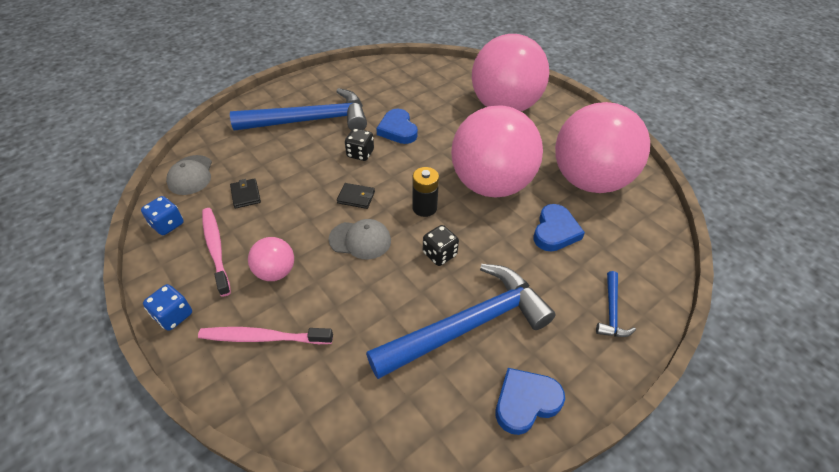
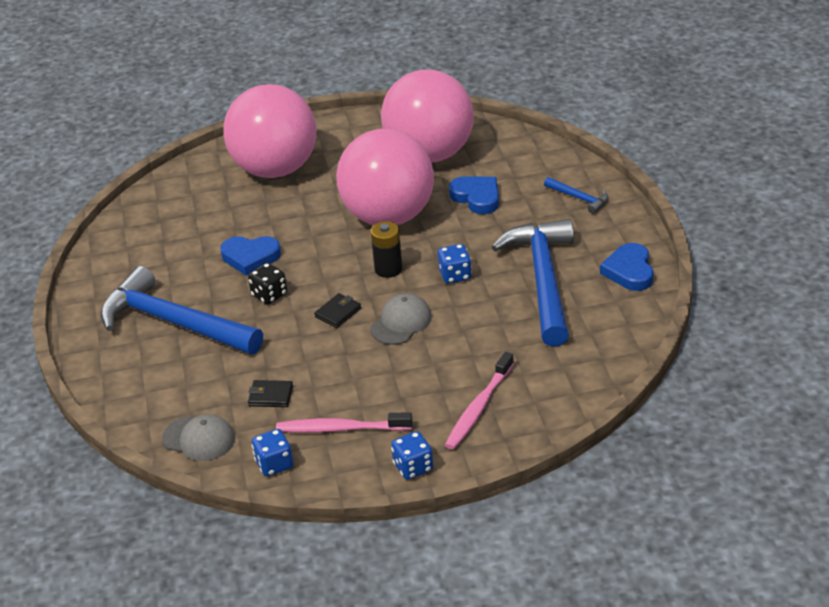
camera: 60 degrees left, 10 degrees down
(276, 272) = (403, 388): pink ball -> none
(310, 120) = (174, 323): blue hammer -> blue hammer turned 75 degrees counterclockwise
(439, 254) = (455, 275): black dice -> blue dice

